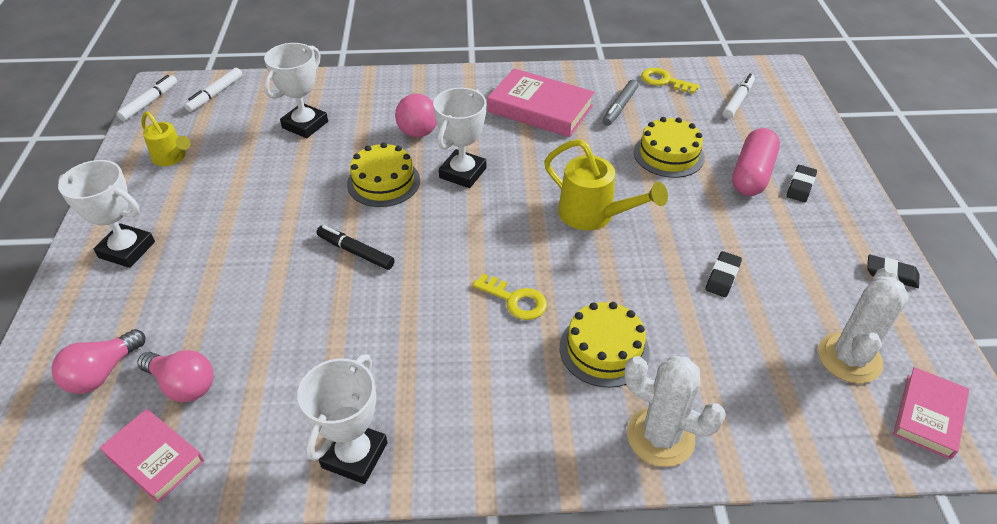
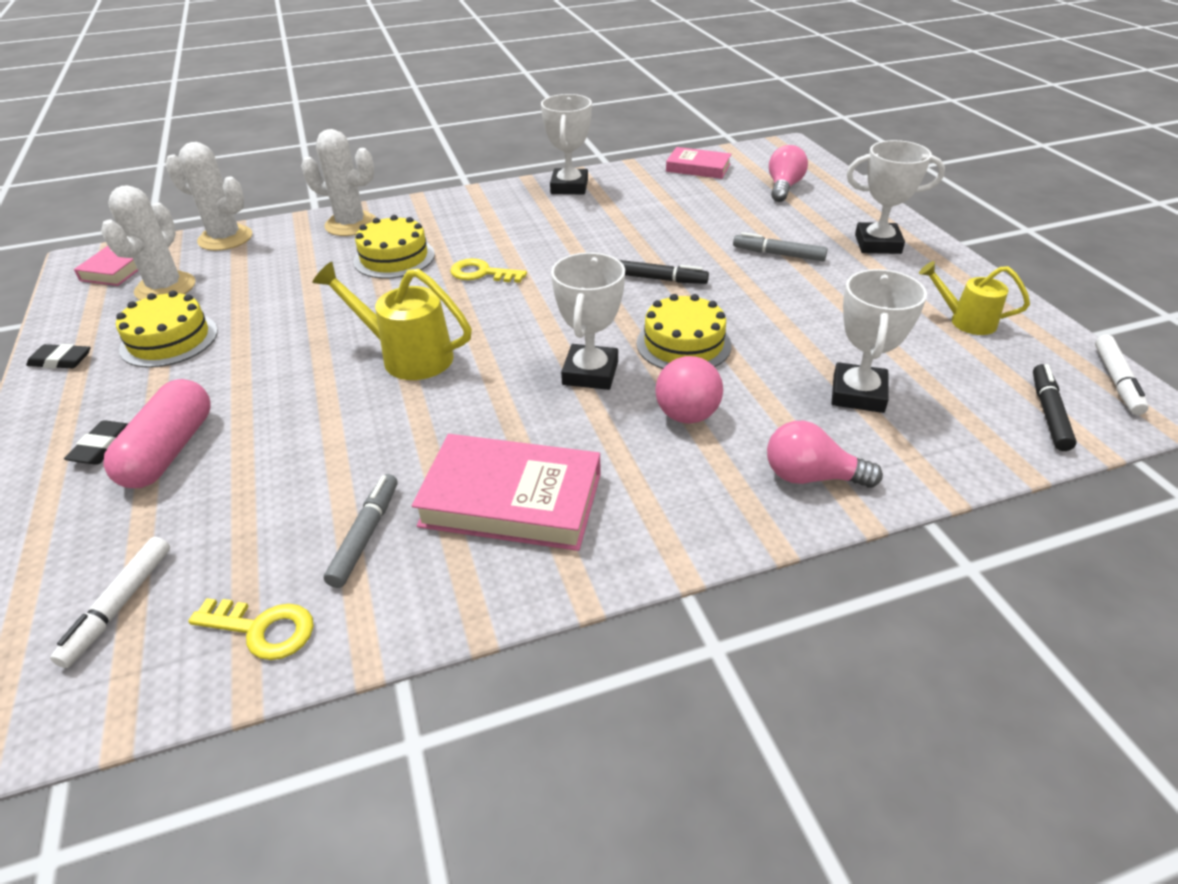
camera: 165 degrees right, 5 degrees down
(183, 385) = (719, 192): pink light bulb -> pink light bulb (811, 477)
(215, 94) = (1049, 413): white marker -> black marker
(226, 258) = (778, 254): none -> grey marker
(668, 154) = (292, 457): yellow cake -> yellow cake (169, 340)
(722, 277) = (264, 325): black eraser -> none
(822, 447) = (225, 238): none -> white cactus

